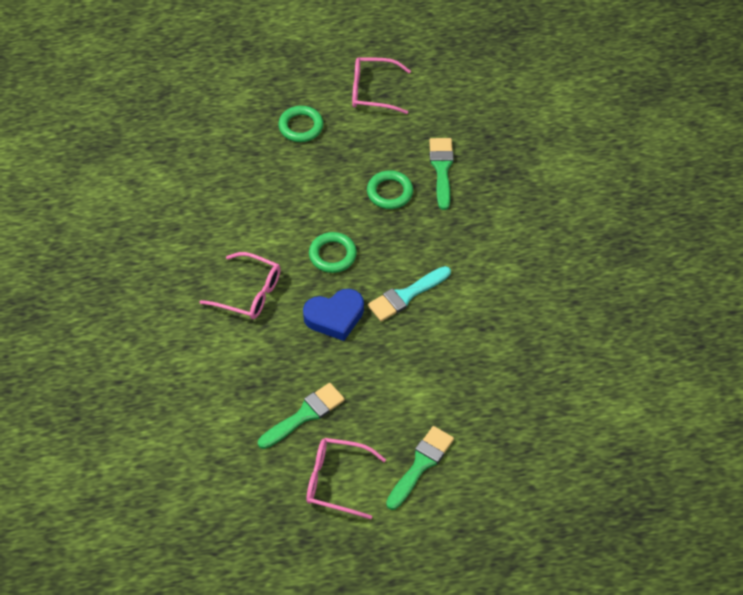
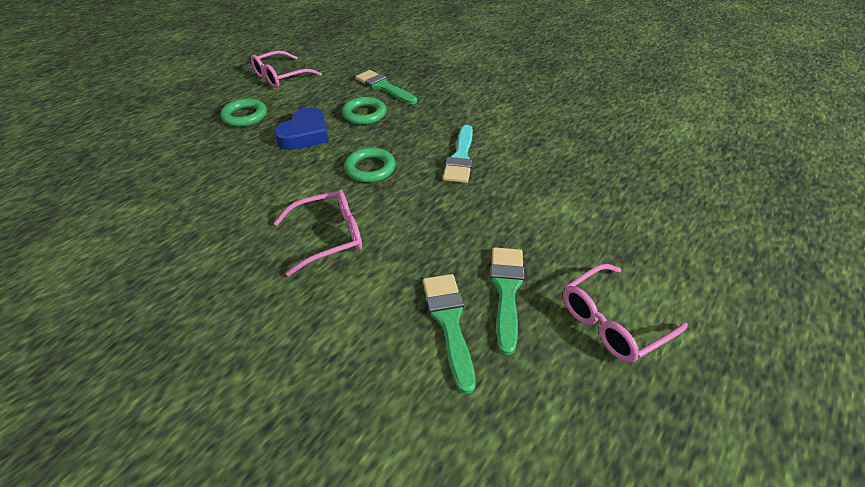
camera: 45 degrees left, 10 degrees down
(335, 317) = (427, 203): blue heart -> blue heart (305, 135)
(421, 464) = (643, 251): green brush -> green brush (449, 322)

